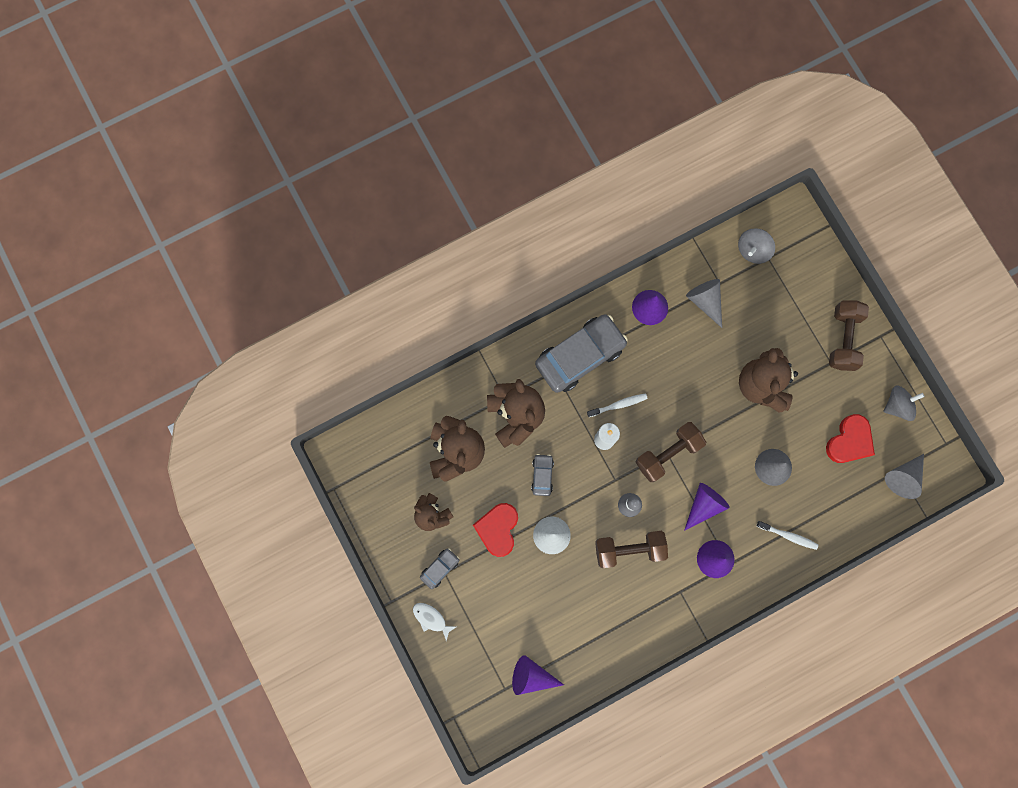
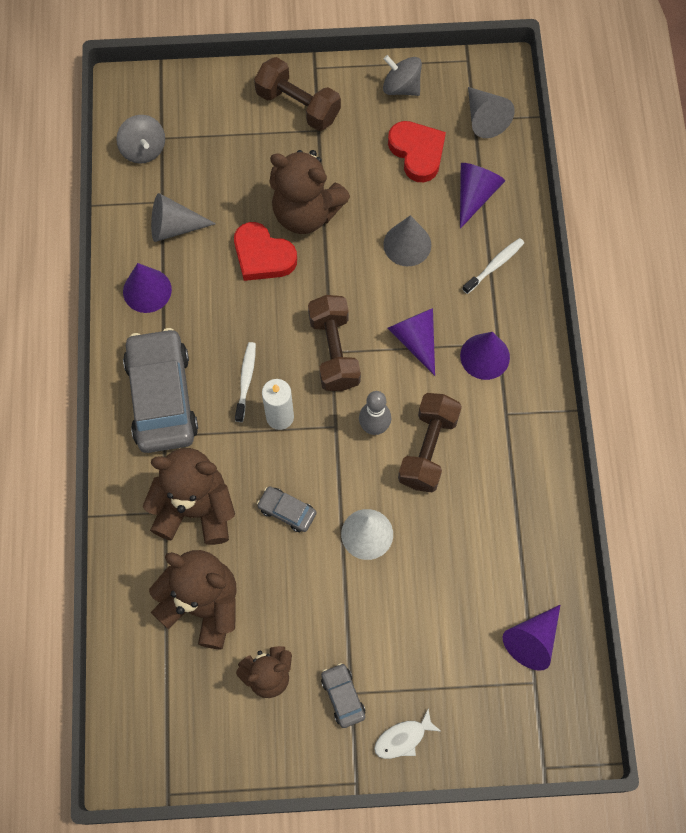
camera: 65 degrees left, 10 degrees down
(498, 529) = (328, 598): red heart -> red heart (263, 256)
(837, 498) = (475, 195): none -> purple cone
(897, 405) = (401, 87): grey spinning top -> grey spinning top turned 60 degrees counterclockwise

